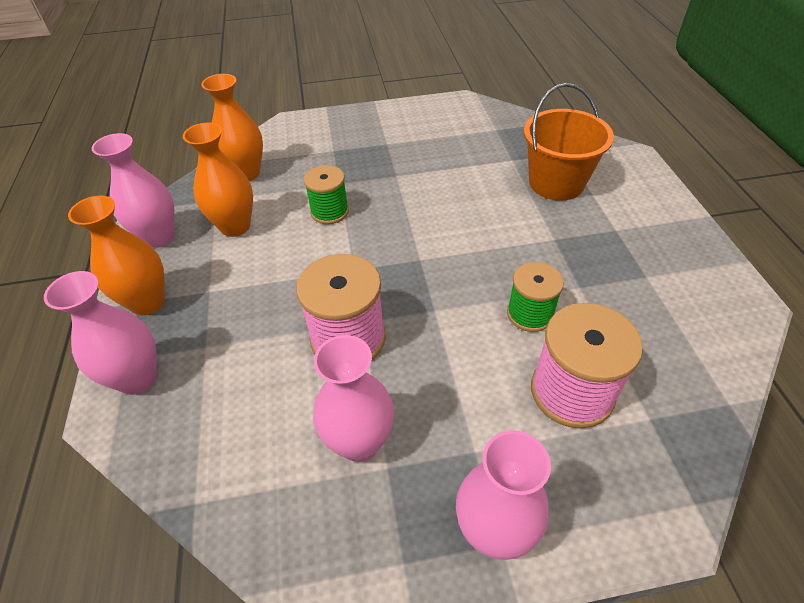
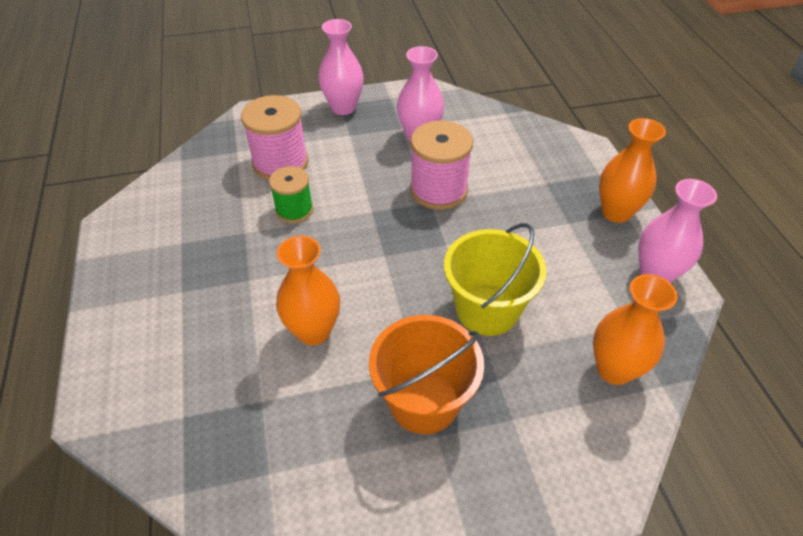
camera: 175 degrees right, 0 degrees up
(138, 378) = (582, 163): pink vase -> none
(235, 226) = (583, 288): orange vase -> orange vase (313, 331)
(329, 211) = (487, 309): green spool -> yellow bucket
(556, 183) = (218, 357): orange bucket -> orange bucket (424, 401)

